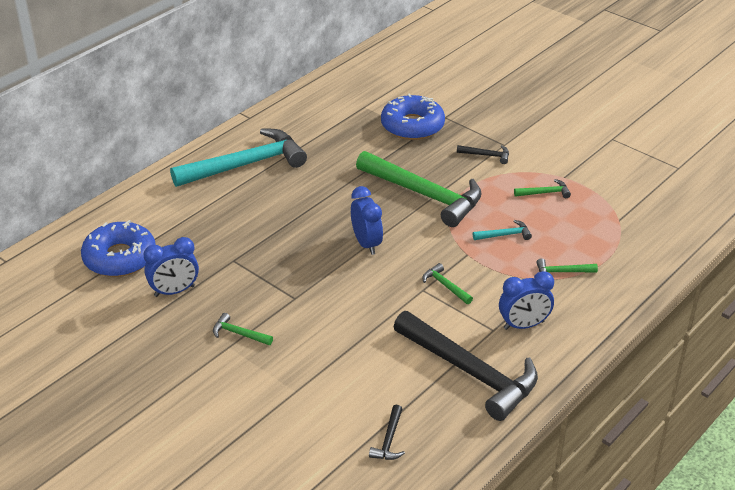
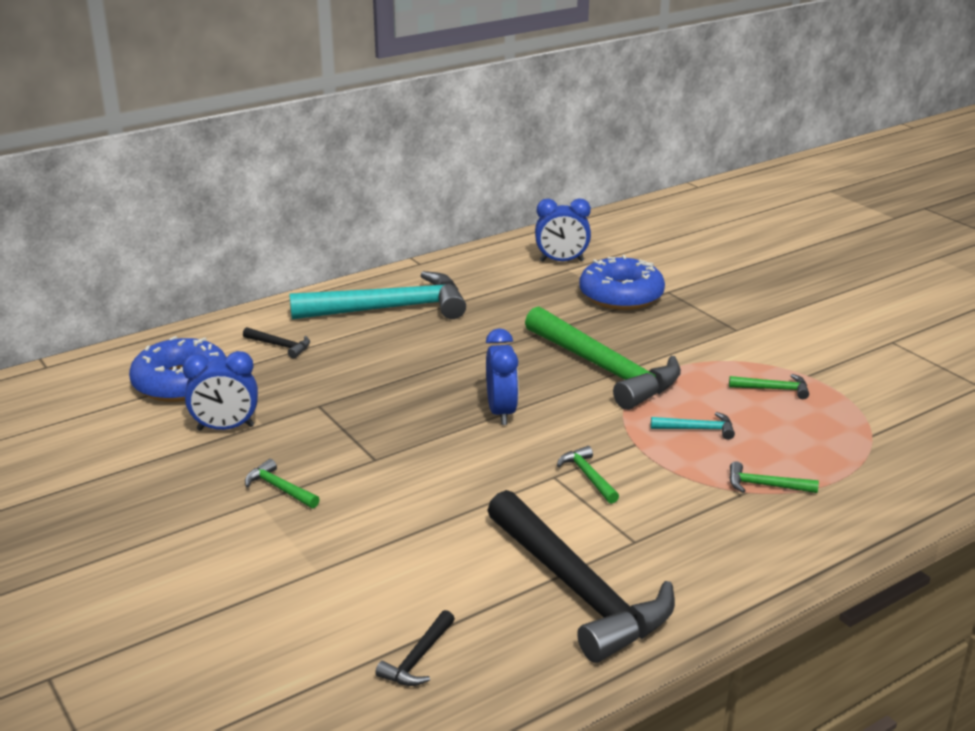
camera: 15 degrees right, 10 degrees down
(486, 155) = (707, 338): black hammer -> black hammer (280, 346)
(523, 325) = (682, 543): blue clock -> blue clock (561, 261)

